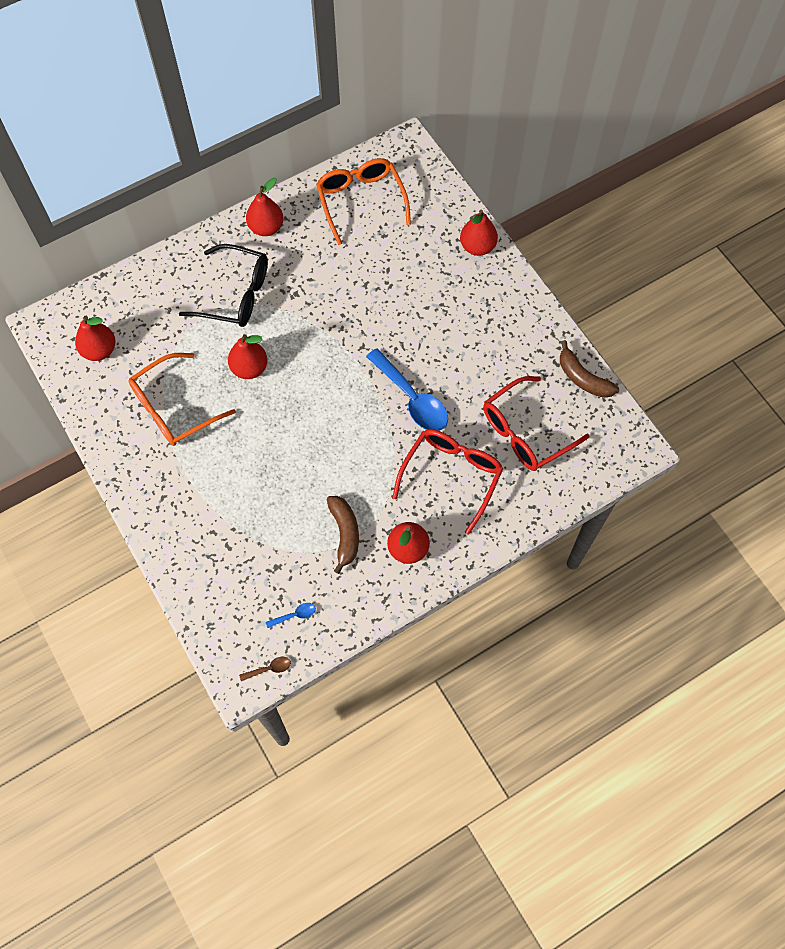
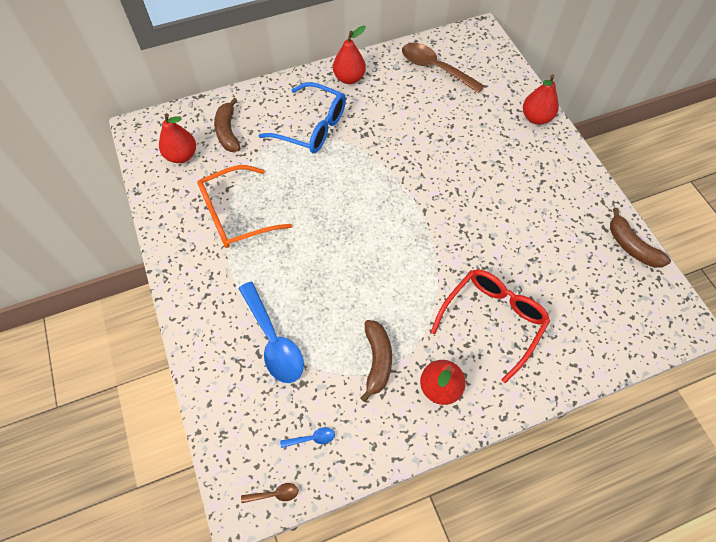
camera: 10 degrees right, 5 degrees down
(143, 314) = (228, 132): none -> brown banana
(236, 294) = (312, 127): black glasses -> blue glasses
(249, 368) = (312, 190): red pear -> none
(361, 201) = (435, 68): orange glasses -> brown spoon
(412, 398) = (461, 240): blue spoon -> blue spoon (273, 340)
(525, 432) = (570, 289): red glasses -> none

